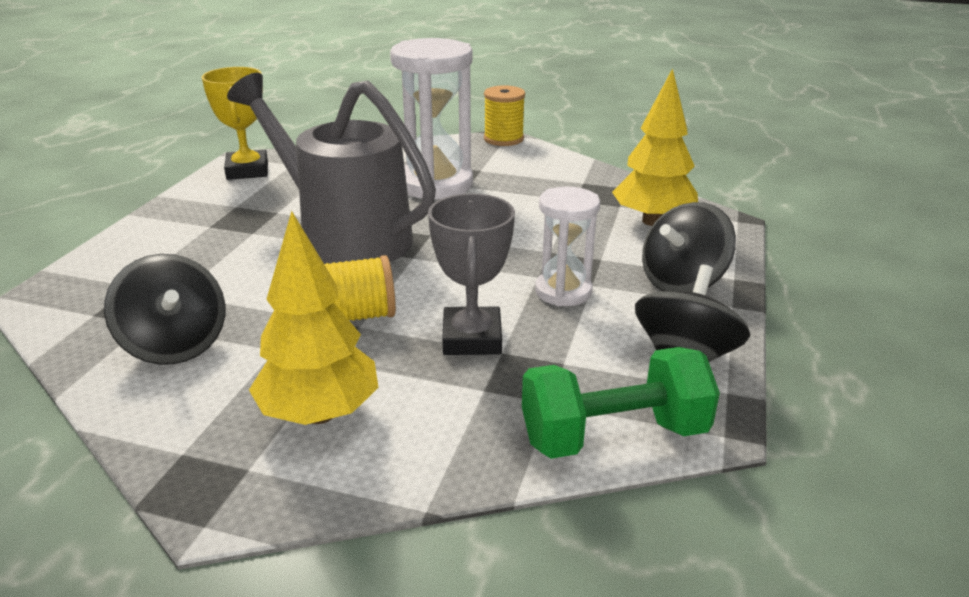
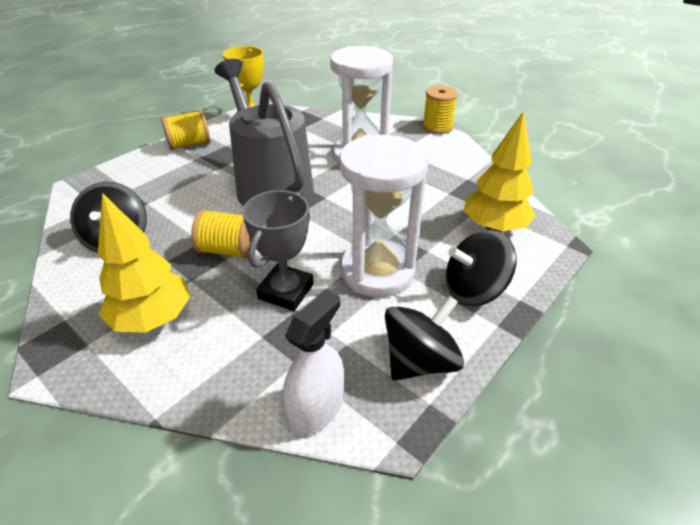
camera: 25 degrees right, 10 degrees up
(178, 215) = (189, 144): none -> yellow spool
(563, 291) = (377, 271): white hourglass -> white hourglass, size x1.69
(613, 435) = (316, 408): green dumbbell -> white spray bottle

